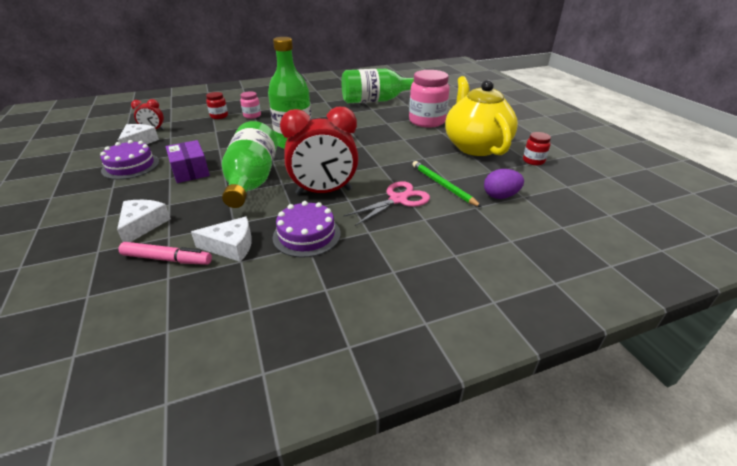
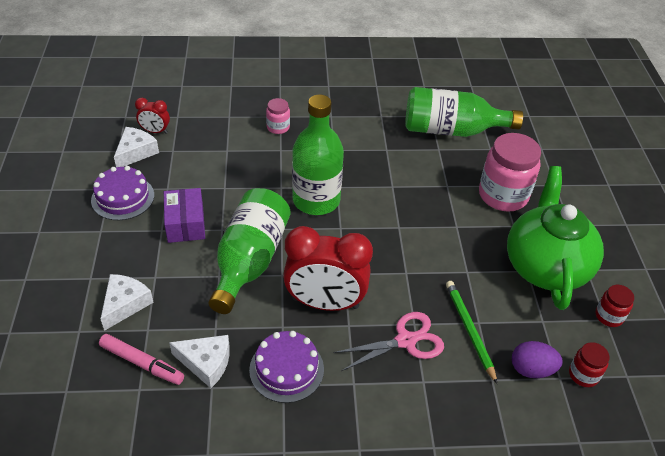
camera: 15 degrees right, 10 degrees up
(219, 116) = (237, 119): red jar -> red jar (583, 375)
(475, 146) = (545, 266): yellow teapot -> green teapot

